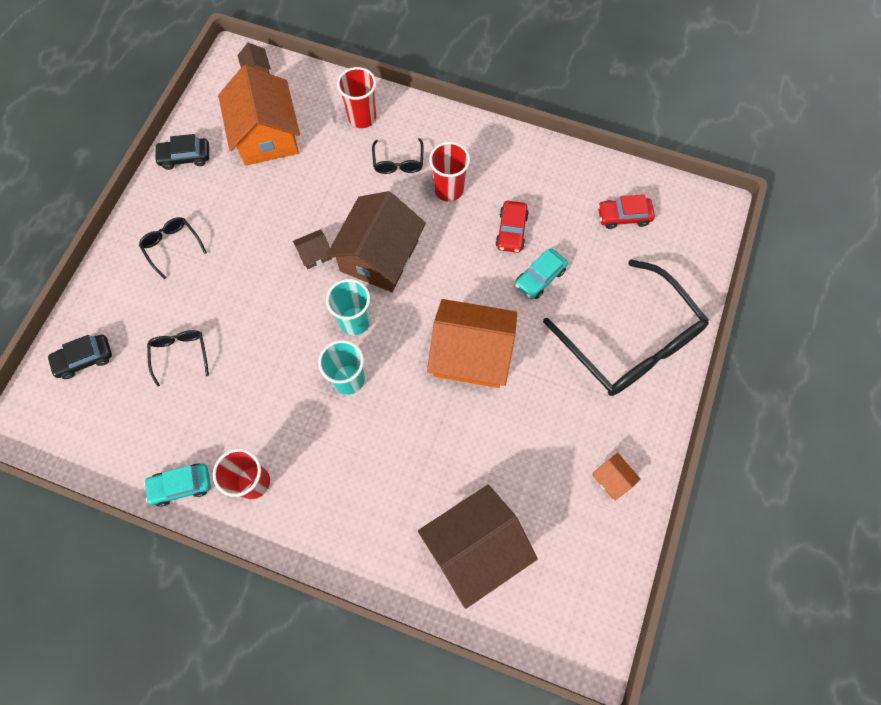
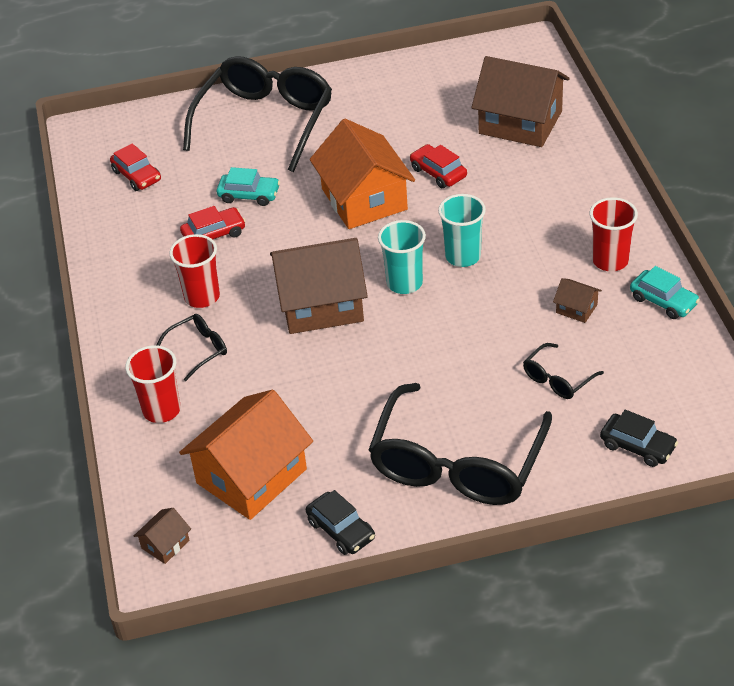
camera: 120 degrees left, 25 degrees down
(172, 246) = (457, 464): black glasses -> black glasses, size x2.34
(315, 254) = (362, 349): brown house -> brown house (576, 308)
(460, 430) = (438, 173): none -> red car
(612, 478) = (394, 84): orange house -> none

